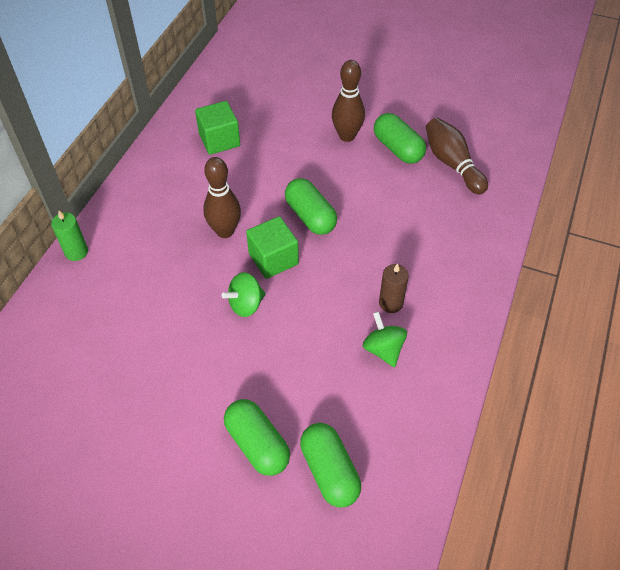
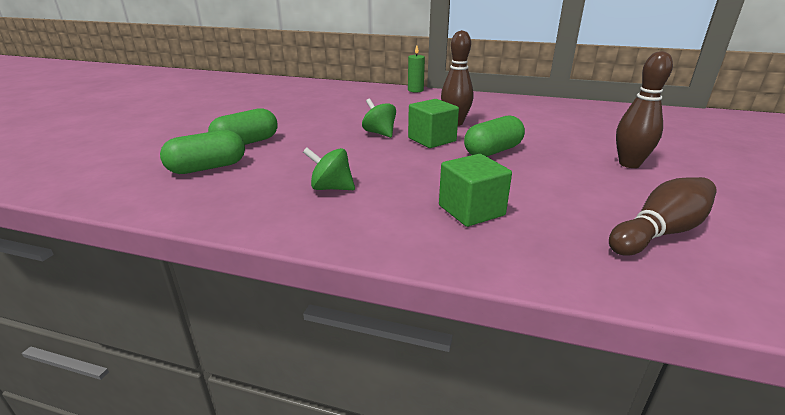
camera: 85 degrees right, 25 degrees down
(219, 140) = (559, 116): green cube -> green cube (471, 210)
(383, 349) = (331, 188): green spinning top -> green spinning top turned 135 degrees counterclockwise
(390, 303) = (391, 191): brown candle -> none
(398, 148) = (643, 193): green capsule -> none

